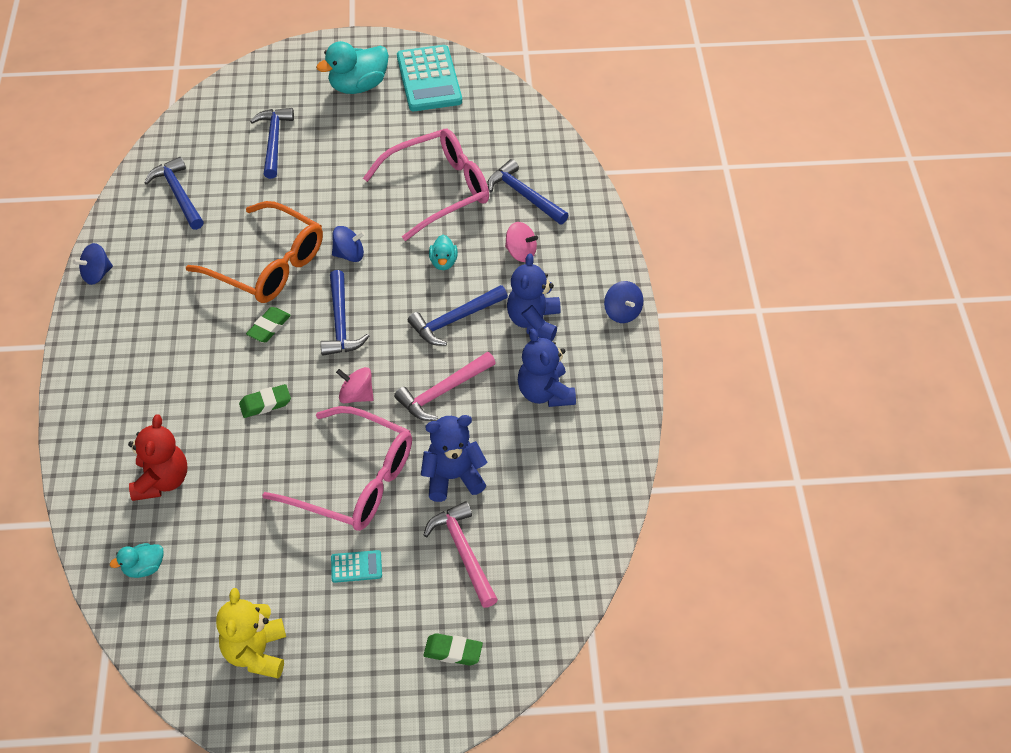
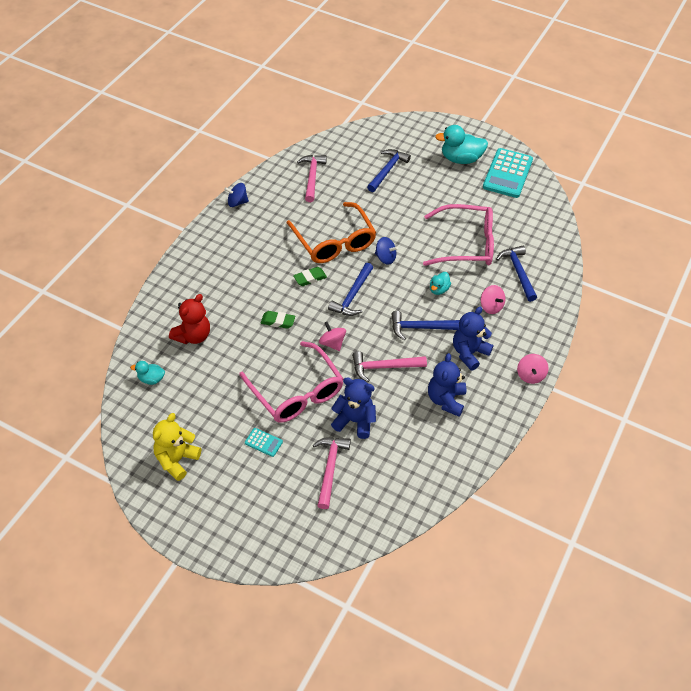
camera: 30 degrees right, 0 degrees up
(178, 194) = (312, 177): blue hammer -> pink hammer
(453, 651) = (283, 523): green eraser -> none
(622, 312) = (530, 375): blue spinning top -> pink spinning top

